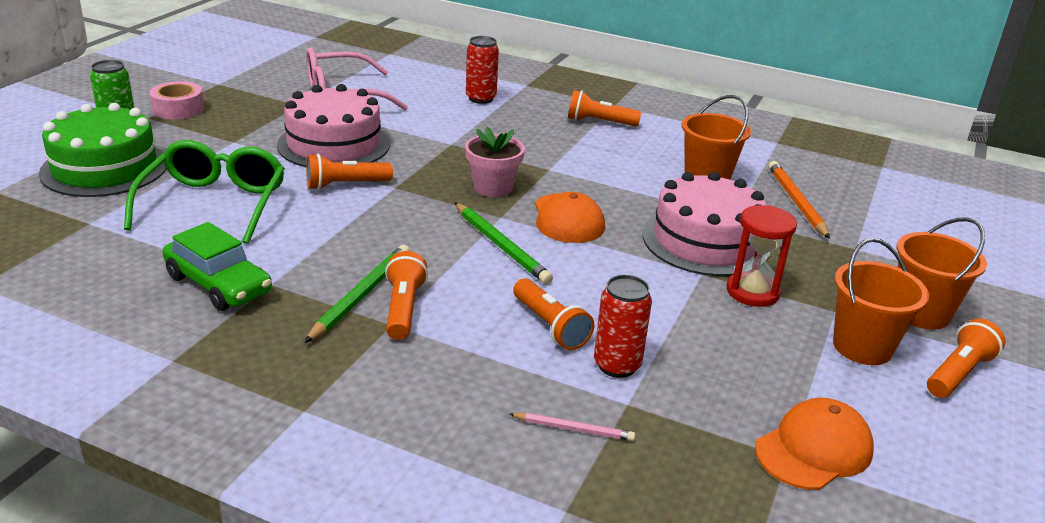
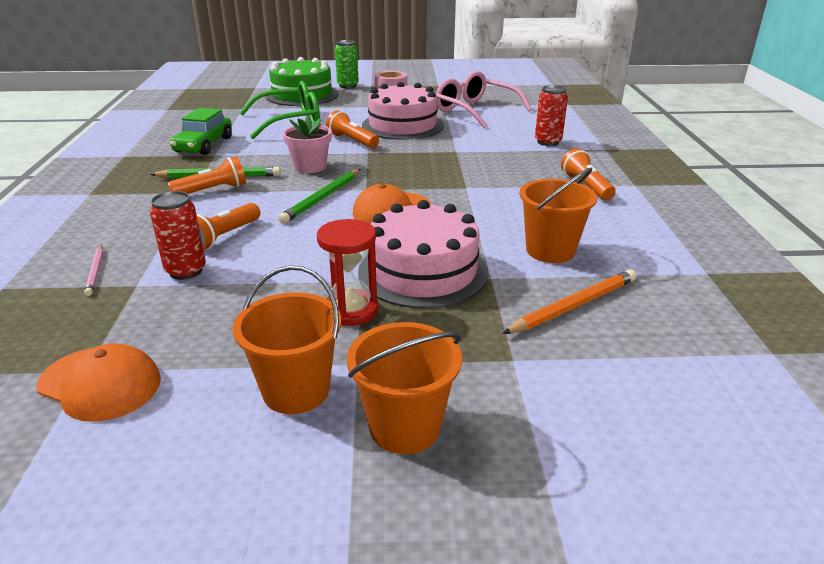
camera: 65 degrees right, 0 degrees up
(493, 187) = (407, 177): pink flower pot -> pink flower pot (310, 167)
(958, 373) = (286, 472): orange flashlight -> none

